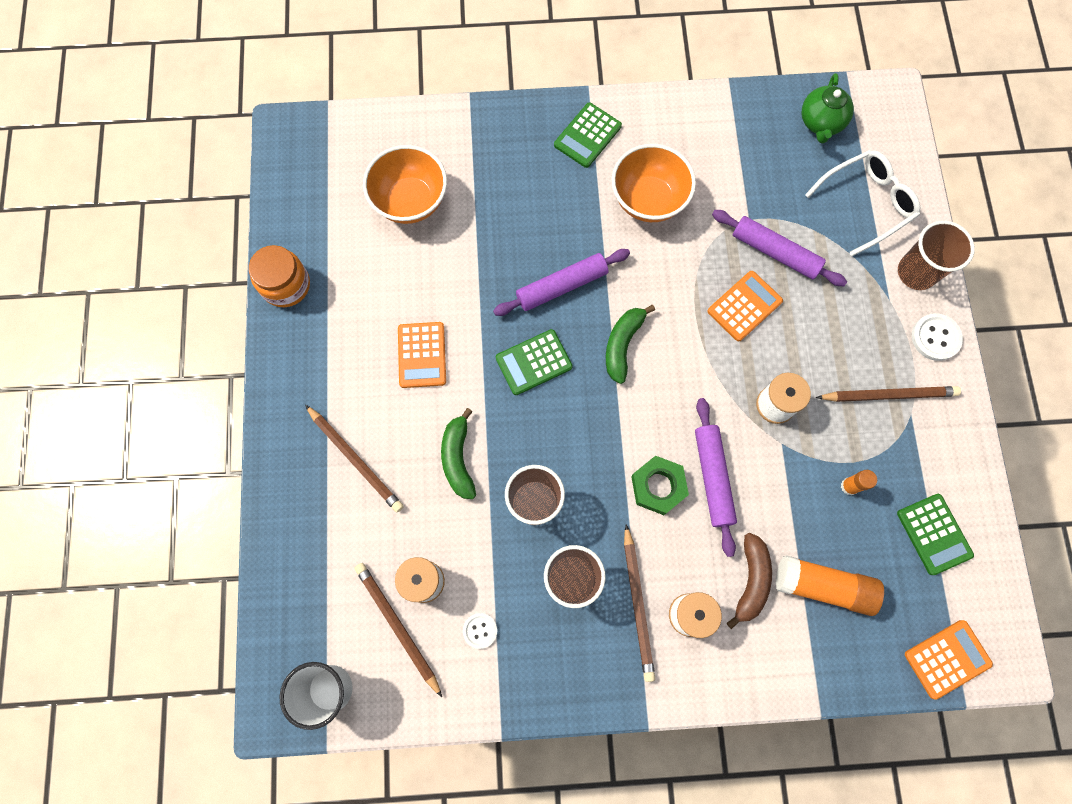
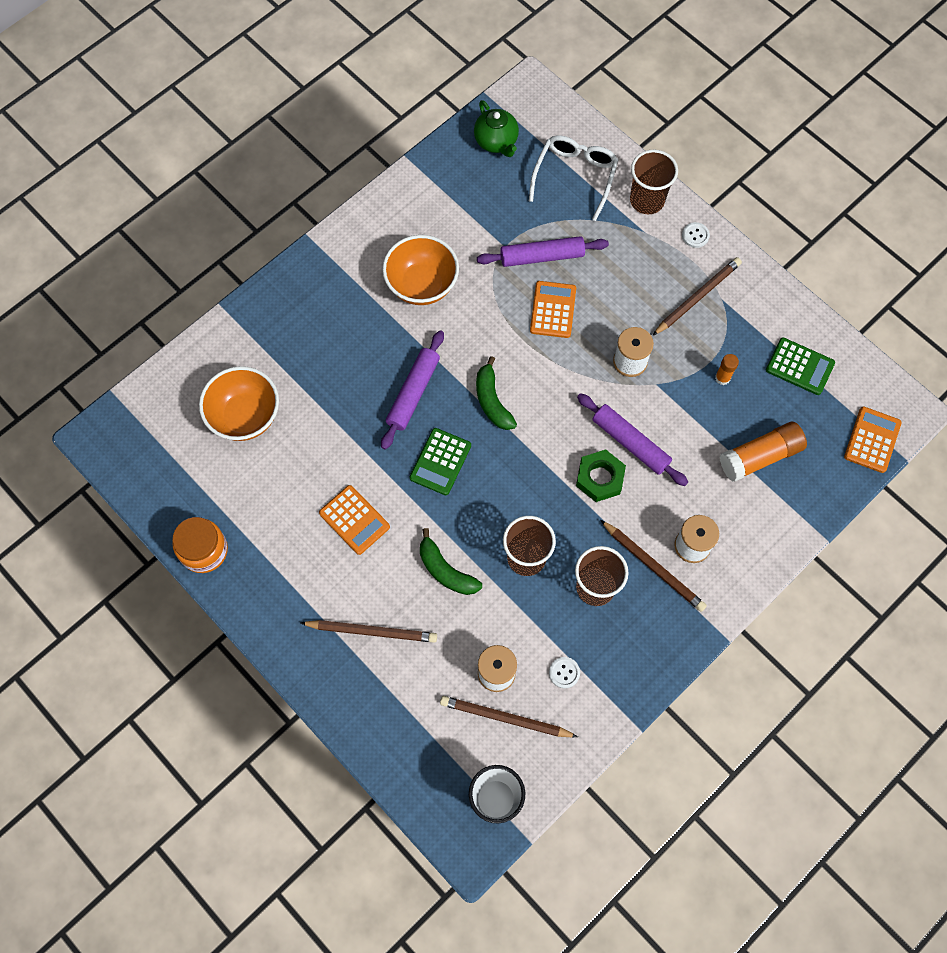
camera: 40 degrees left, 5 degrees down
(587, 136) = (337, 271): green calculator -> none
(750, 580) = (712, 491): brown banana -> none
(935, 338) = (695, 235): white button -> white button, size x0.65

